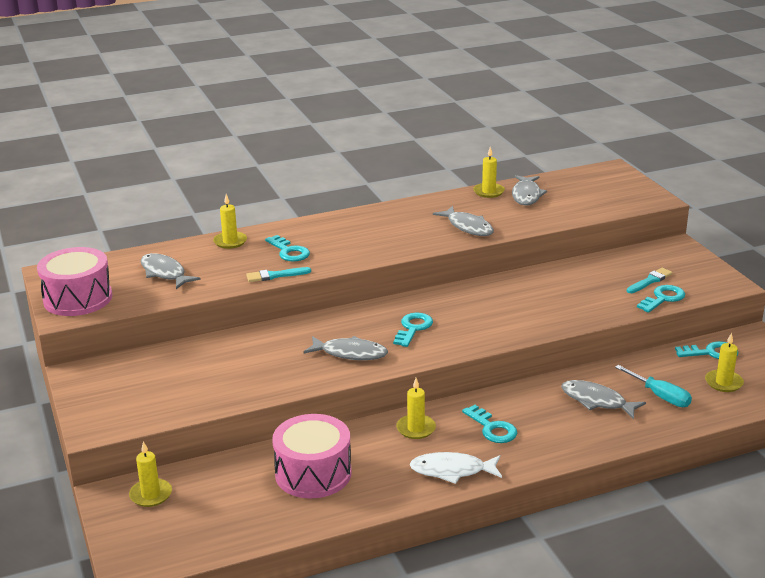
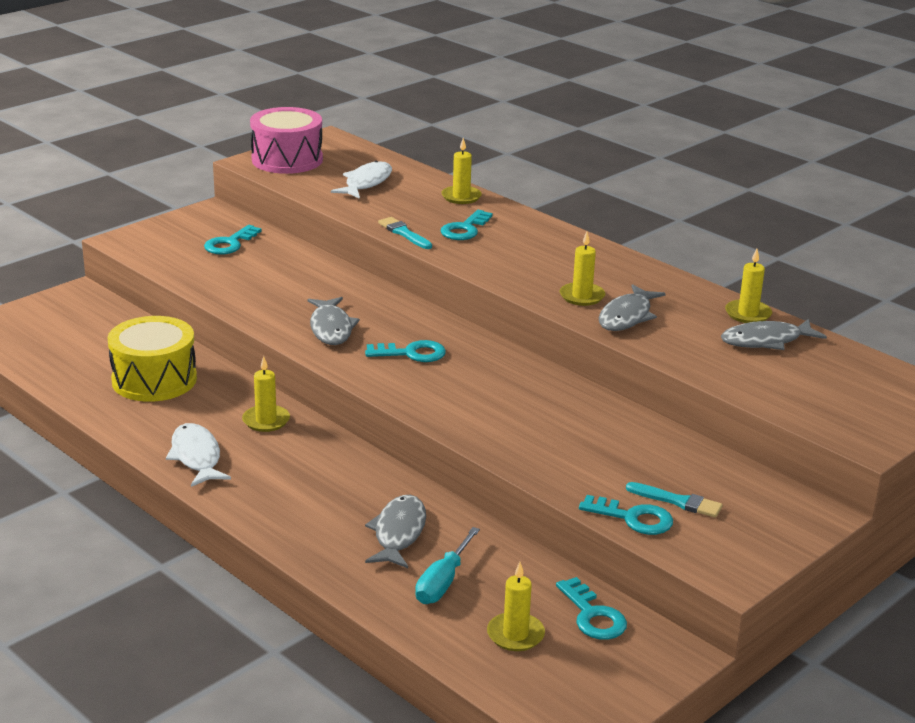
camera: 65 degrees right, 0 degrees up
(151, 495) = (85, 310): yellow candle -> yellow candle (582, 296)
(165, 273) = (366, 183): grey fish -> white fish
(313, 473) = (154, 380): pink drum -> yellow drum
(492, 428) = (293, 468): turquoise key -> turquoise key (229, 244)

